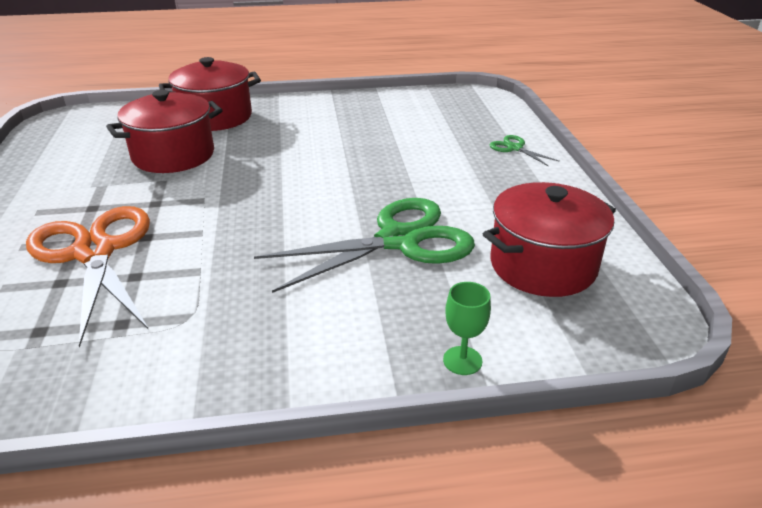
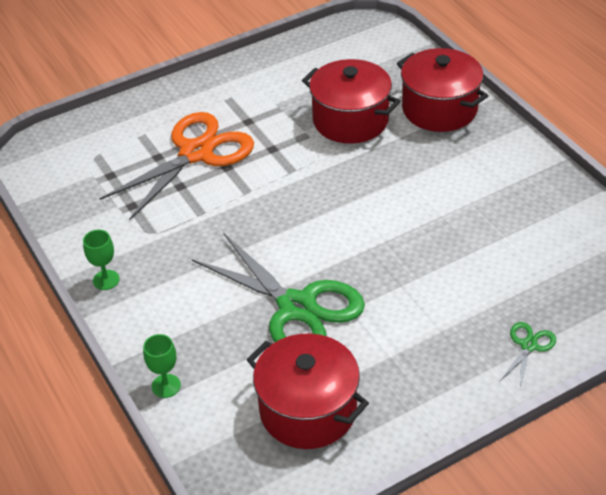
camera: 70 degrees right, 10 degrees up
(236, 378) = (106, 280): none -> green goblet

